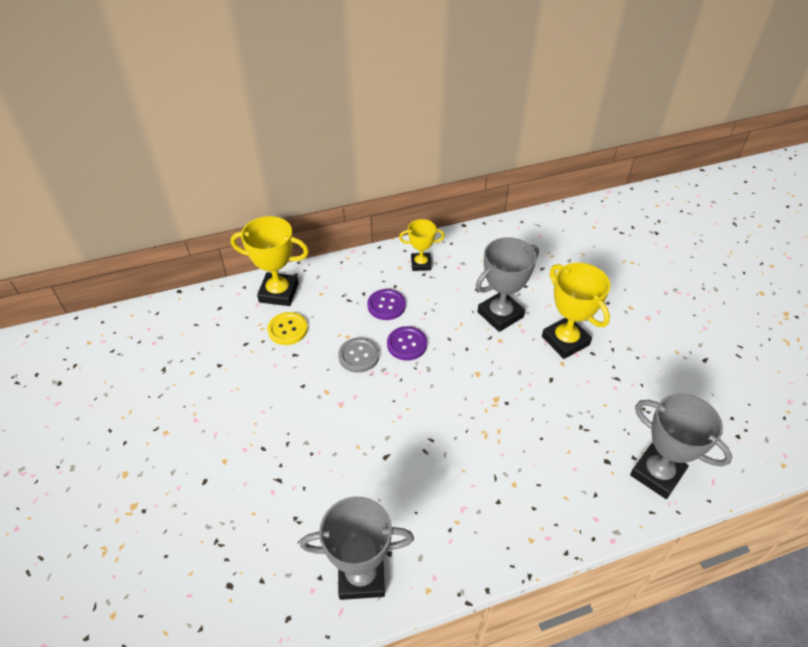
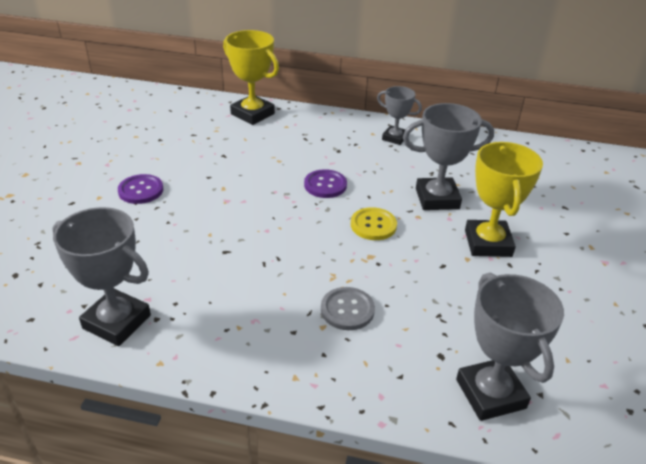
camera: 30 degrees right, 10 degrees down
(287, 329) = (235, 138): yellow button -> yellow button (373, 225)
(359, 356) = (275, 176): grey button -> grey button (347, 310)
(386, 305) = (334, 153): purple button -> purple button (141, 190)
(421, 264) = (395, 138): yellow trophy -> grey trophy

